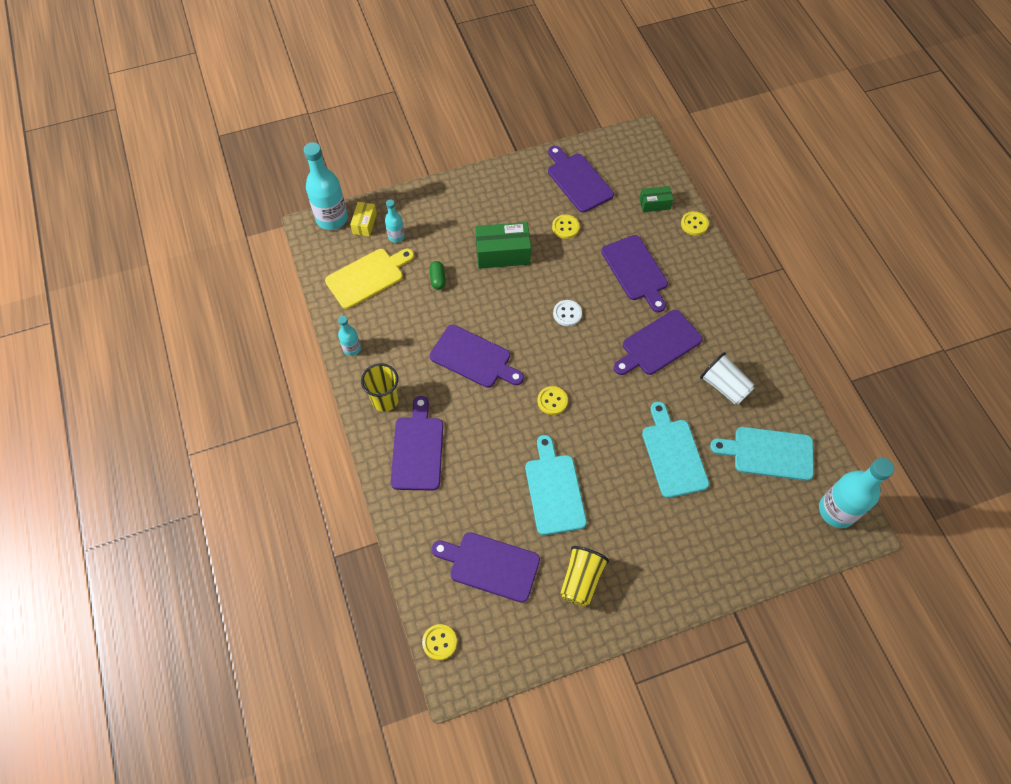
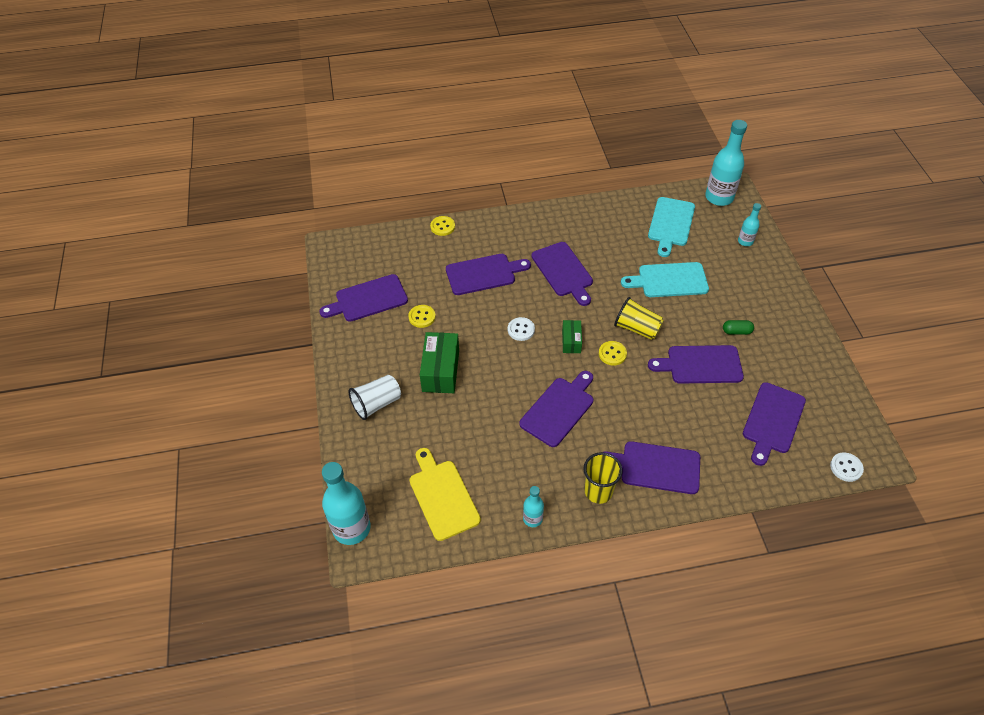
camera: 80 degrees left, 10 degrees down
(364, 224) = (368, 494): yellow box -> none
(396, 236) = (394, 464): turquoise bottle -> turquoise bottle (745, 241)
(438, 279) = (460, 430): green capsule -> green capsule (736, 331)
(439, 642) = (846, 467): yellow button -> white button
(554, 490) = (700, 365): turquoise cutting board -> purple cutting board
(581, 580) = (782, 358): yellow cup -> yellow cup (637, 328)
(654, 204) = (413, 249): green box -> green box (571, 341)
(724, 386) = (609, 238): white cup -> white cup (377, 404)

